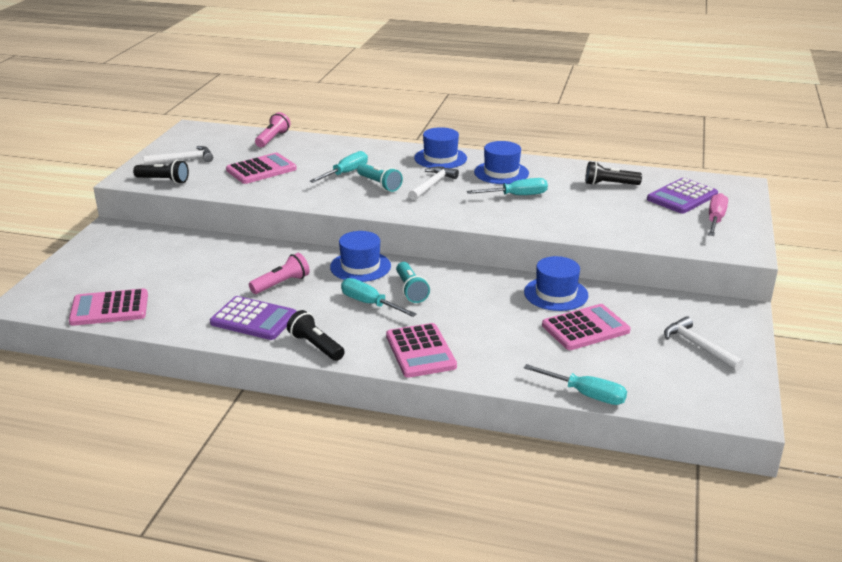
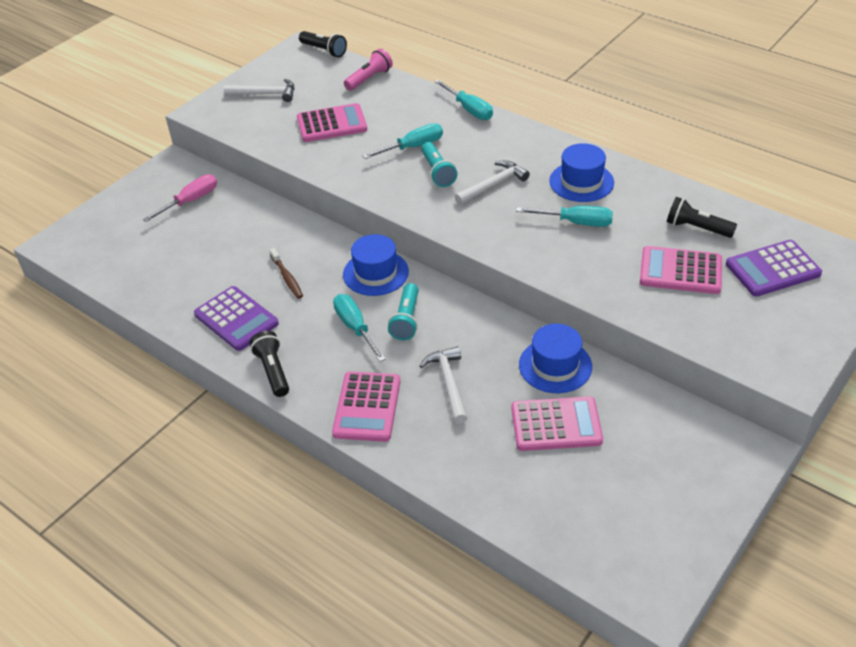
camera: 25 degrees right, 15 degrees up
(109, 308) = (120, 270): pink calculator -> pink calculator (680, 271)
(163, 180) = (231, 121): black flashlight -> black flashlight (324, 51)
(281, 284) = (287, 278): pink flashlight -> brown toothbrush
(440, 158) = (527, 144): blue hat -> none
(585, 394) = (497, 517): turquoise screwdriver -> turquoise screwdriver (469, 109)
(698, 346) = (666, 488): white hammer -> white hammer (448, 383)
(715, 220) = (788, 317): pink screwdriver -> pink screwdriver (190, 201)

